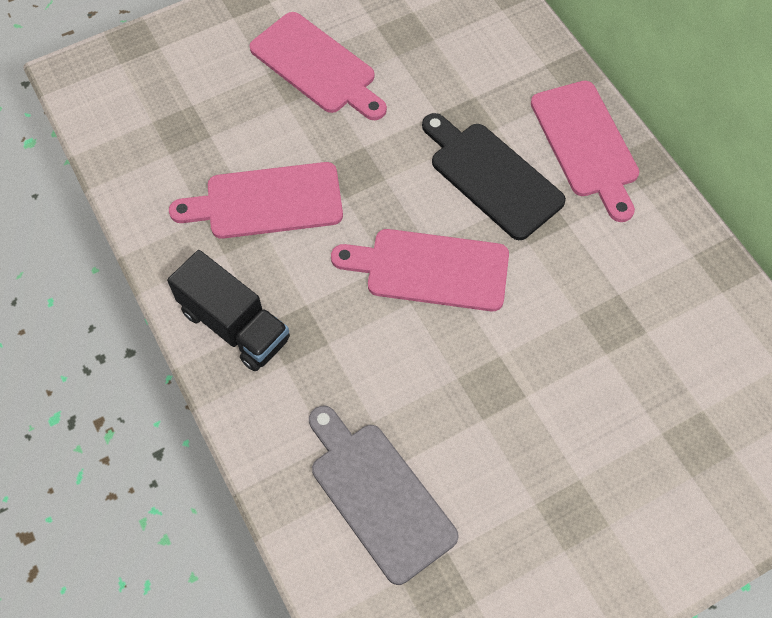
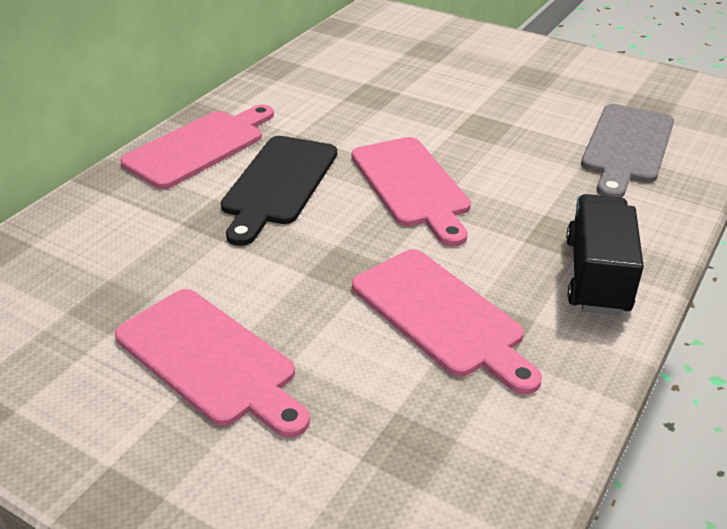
camera: 120 degrees left, 25 degrees down
(317, 66) = (210, 360): pink cutting board -> pink cutting board turned 120 degrees clockwise

